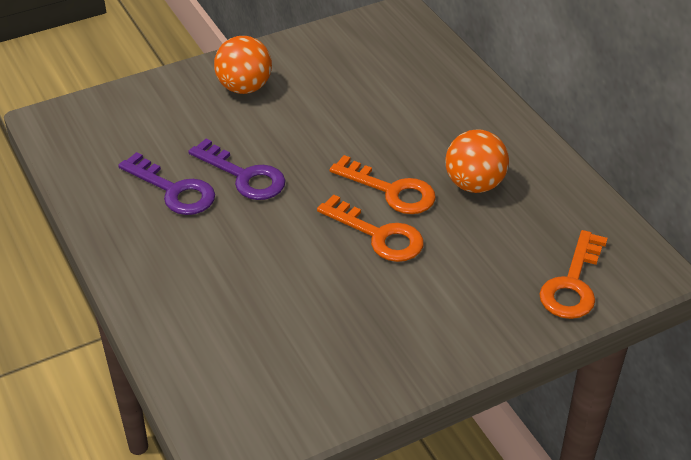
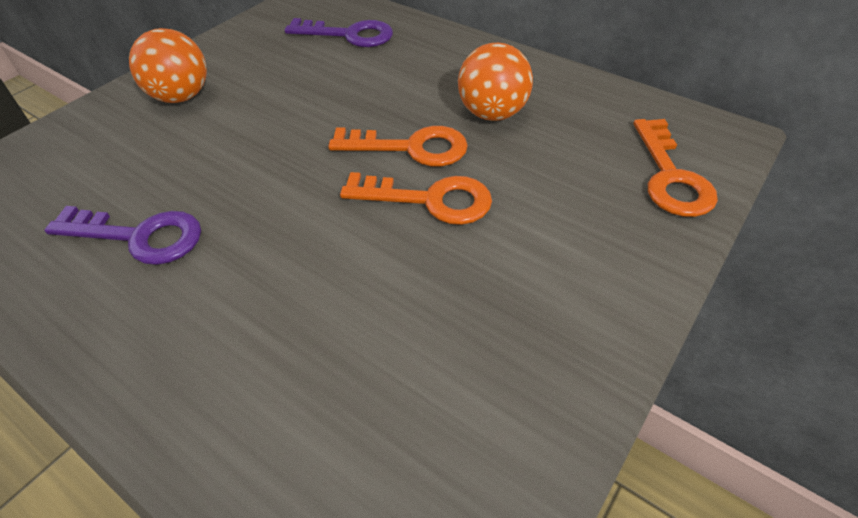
camera: 25 degrees left, 5 degrees up
(244, 176) = (227, 188): purple key -> purple key (349, 35)

